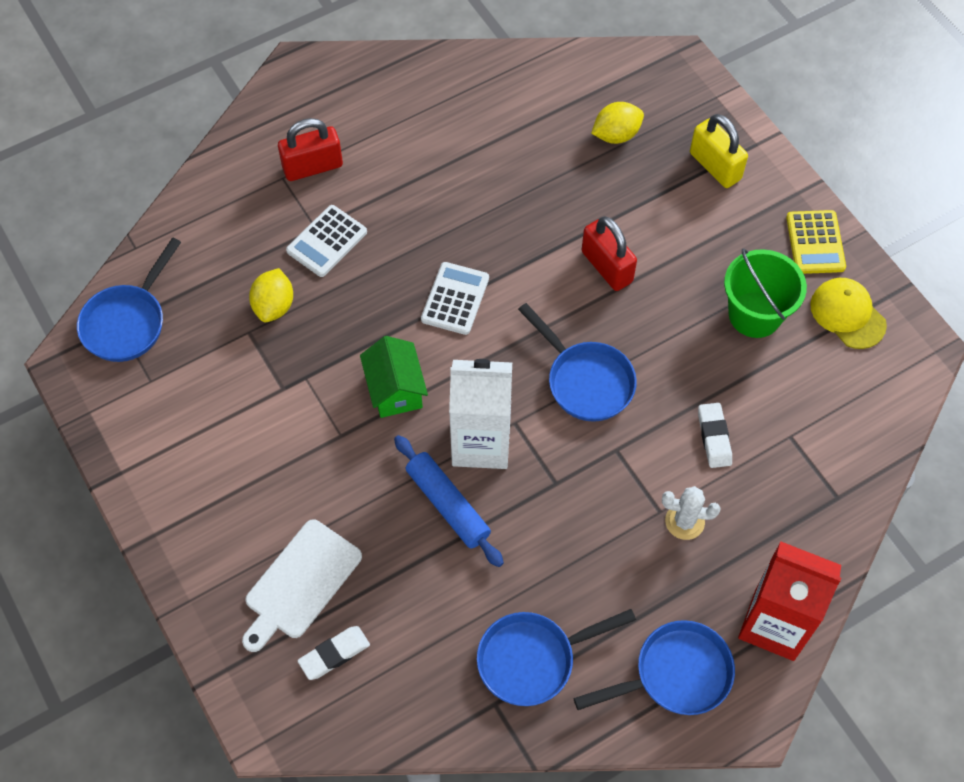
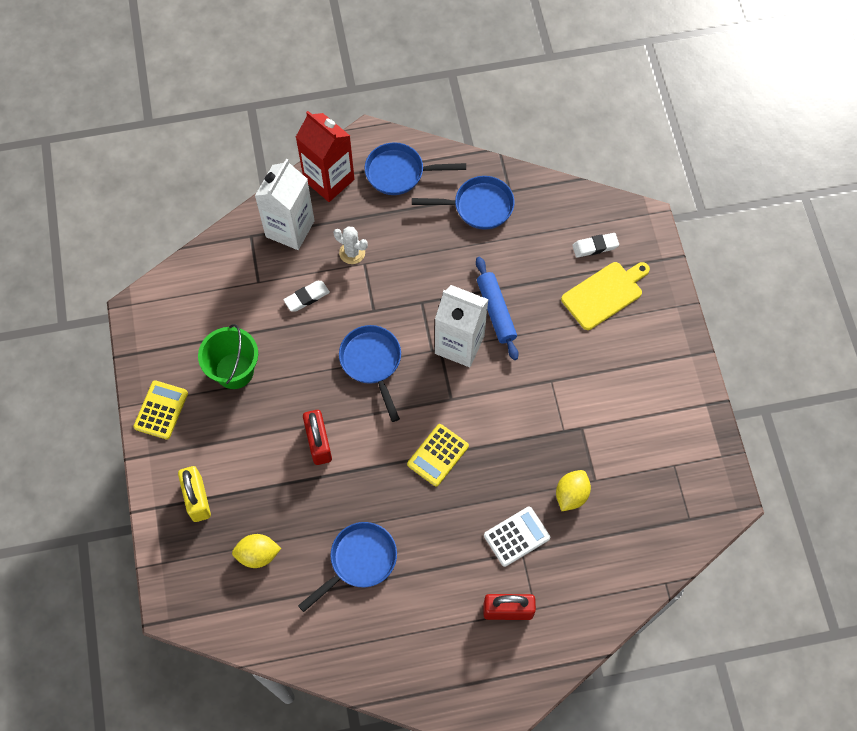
camera: 160 degrees left, 5 degrees up
(128, 322) = (682, 518): blue pan -> blue pan (359, 561)
(300, 583) = (604, 294): white cutting board -> yellow cutting board
(395, 389) = (504, 400): green house -> none
(455, 299) = (438, 455): white calculator -> yellow calculator
(714, 437) = (307, 297): white eraser -> white eraser turned 45 degrees clockwise
(789, 527) = (290, 229): none -> white carton
(847, 314) = (172, 349): yellow cap -> none

